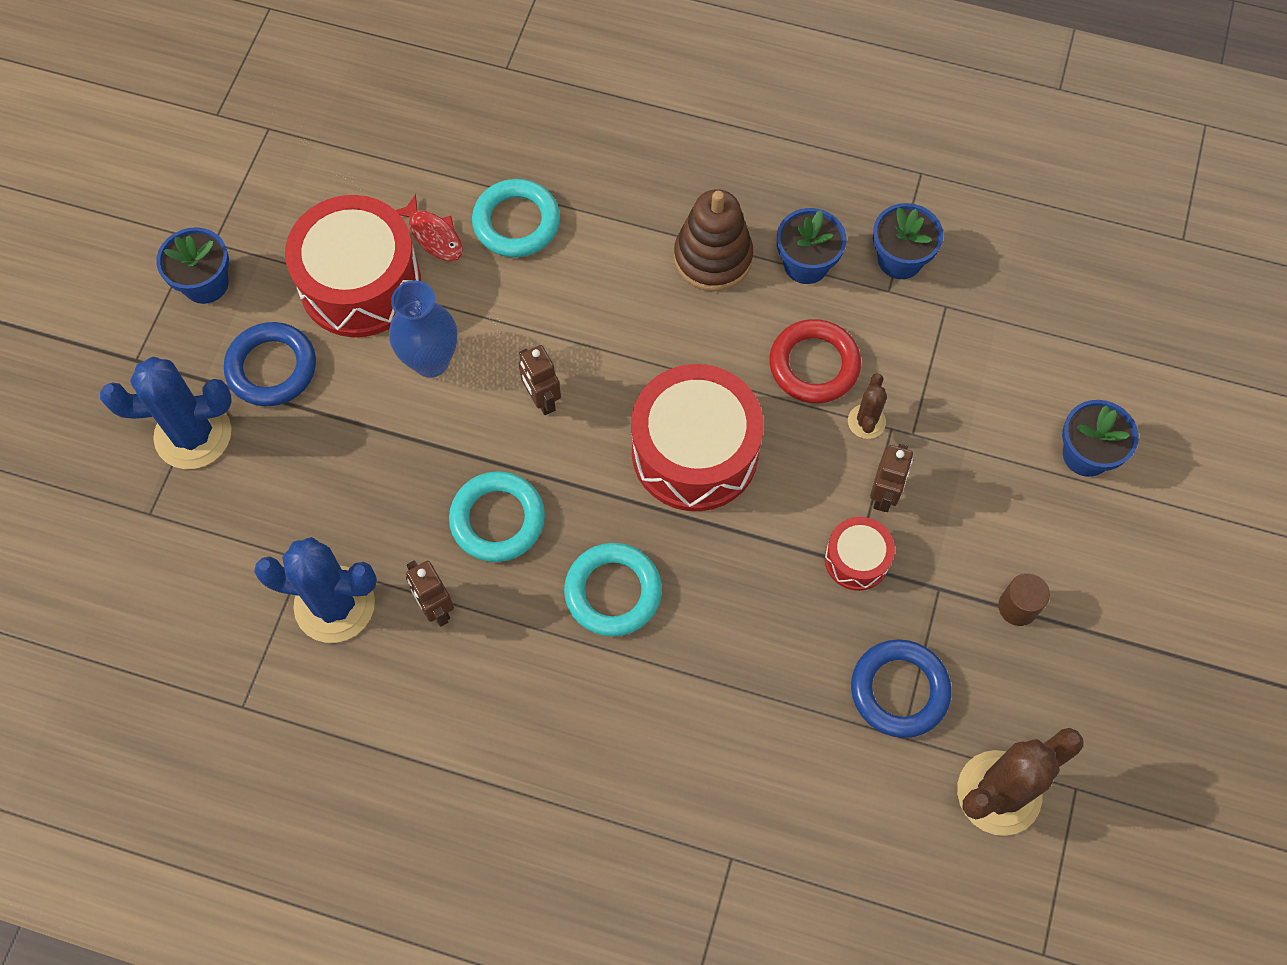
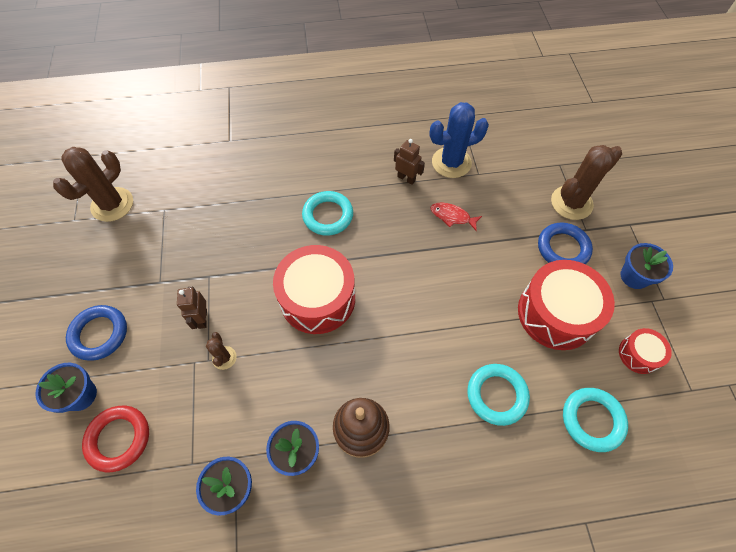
camera: 155 degrees right, 5 degrees down
(193, 434) = (571, 203): blue cactus -> brown cactus
(431, 361) = (486, 287): blue vase -> none
(433, 235) = (538, 362): red fish -> red fish (452, 216)
(497, 519) = (401, 224): turquoise ring -> turquoise ring (592, 420)
(542, 400) = (414, 291): brown robot -> none
(814, 365) = (268, 380): red ring -> red ring (119, 439)
(856, 559) = (208, 279): red drum -> red drum (639, 354)
(899, 690) = (170, 228): blue ring -> blue ring (99, 334)
(1017, 607) = (114, 289): brown cylinder -> none

